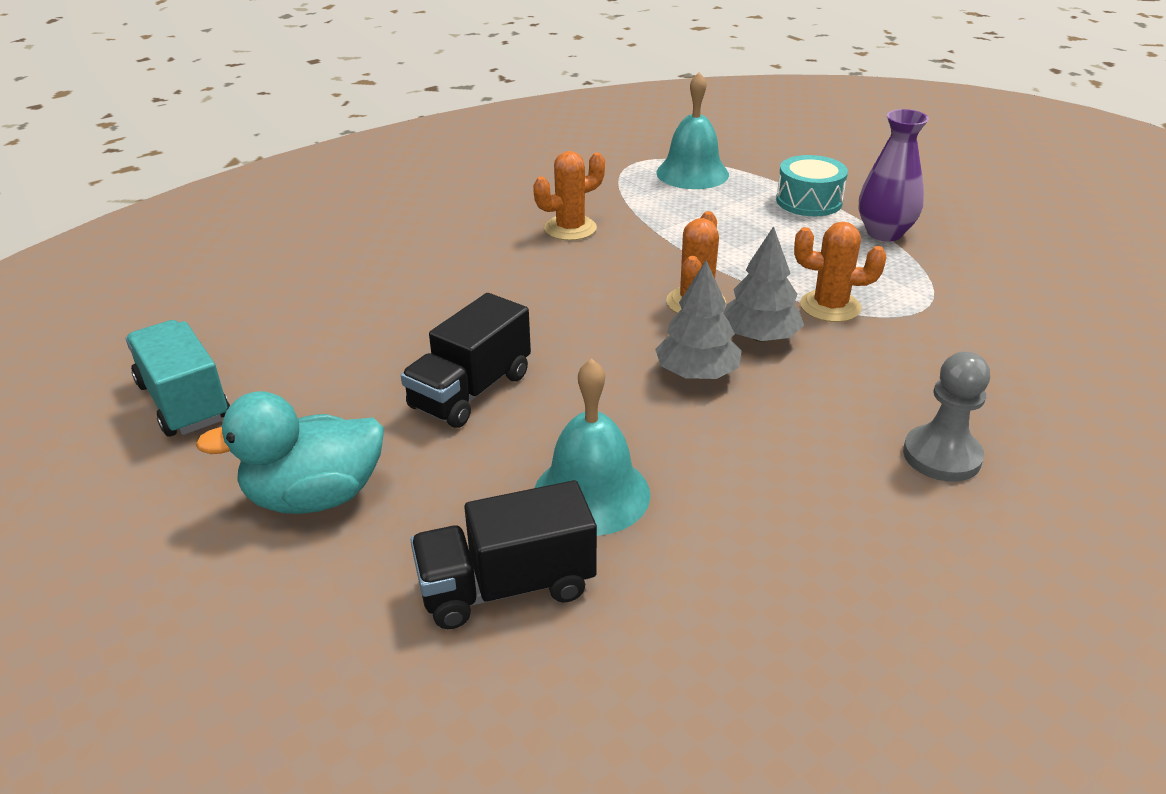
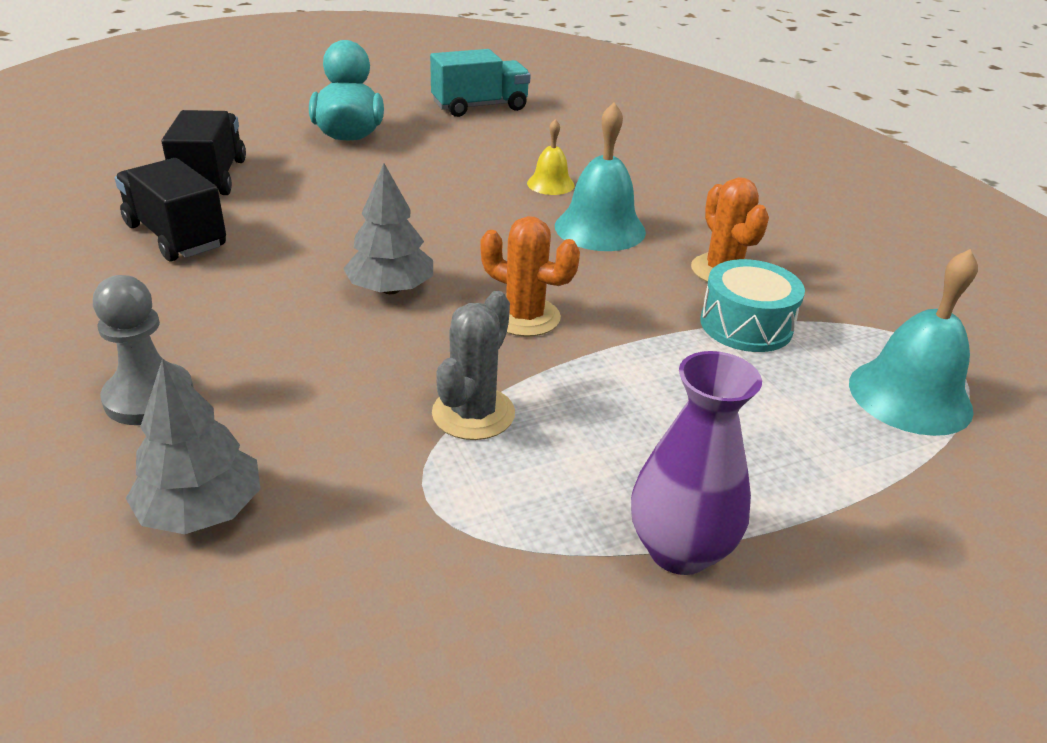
camera: 100 degrees right, 0 degrees up
(431, 319) = (550, 184): none -> yellow bell
(471, 391) = (432, 189): black truck -> black truck (176, 236)
(591, 493) = (270, 215): turquoise bell -> turquoise bell (600, 228)
(760, 337) = (434, 342): grey tree -> grey tree (201, 510)
(809, 201) = (810, 495): turquoise drum -> turquoise drum (746, 325)
(830, 306) = (473, 413): orange cactus -> grey cactus

